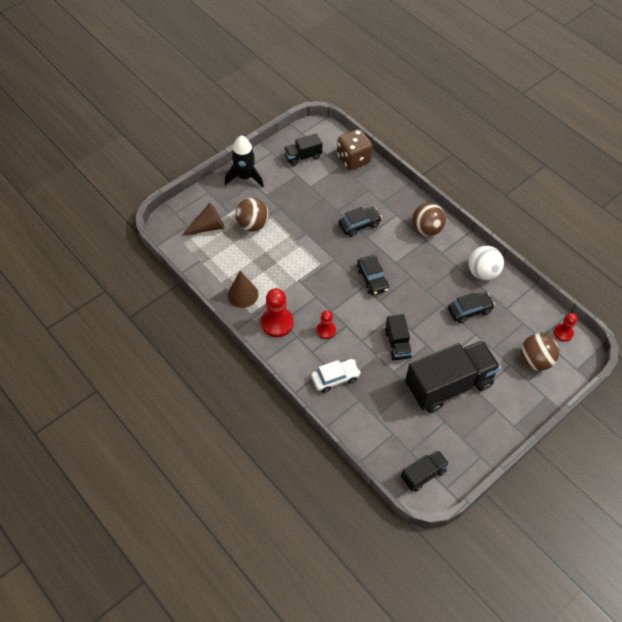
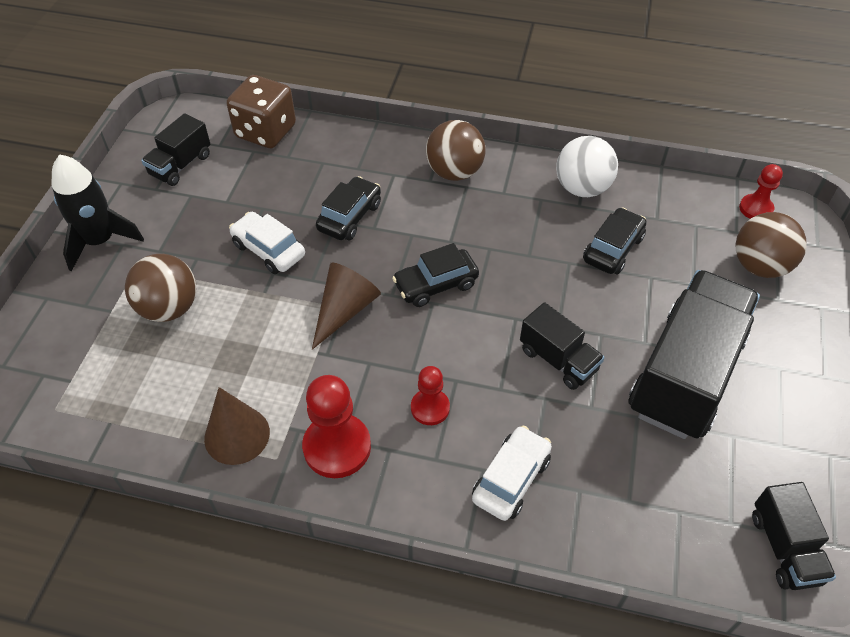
camera: 35 degrees left, 5 degrees down
(208, 227) = (86, 355): brown cone -> brown cone (345, 310)
(312, 221) = (269, 250): none -> white car
(372, 279) = (435, 284): black car -> black car turned 120 degrees clockwise
(423, 474) = (784, 548): black truck -> black truck turned 150 degrees clockwise

